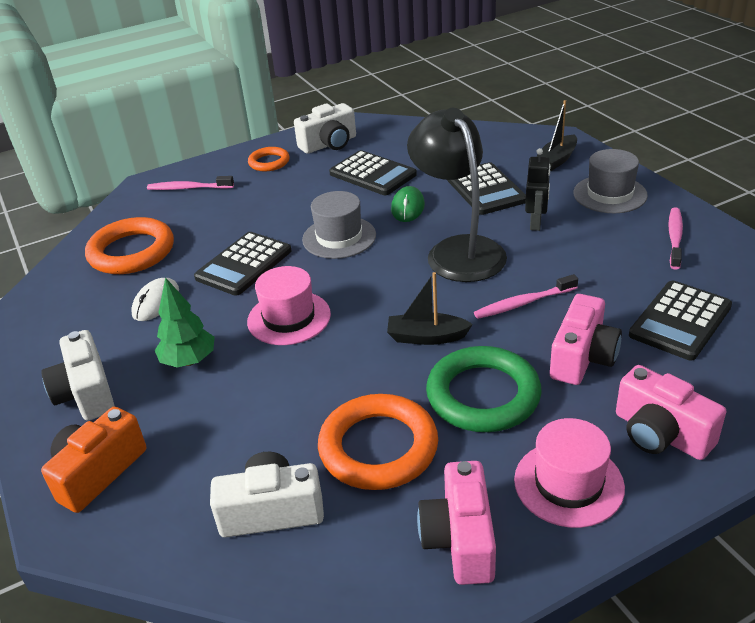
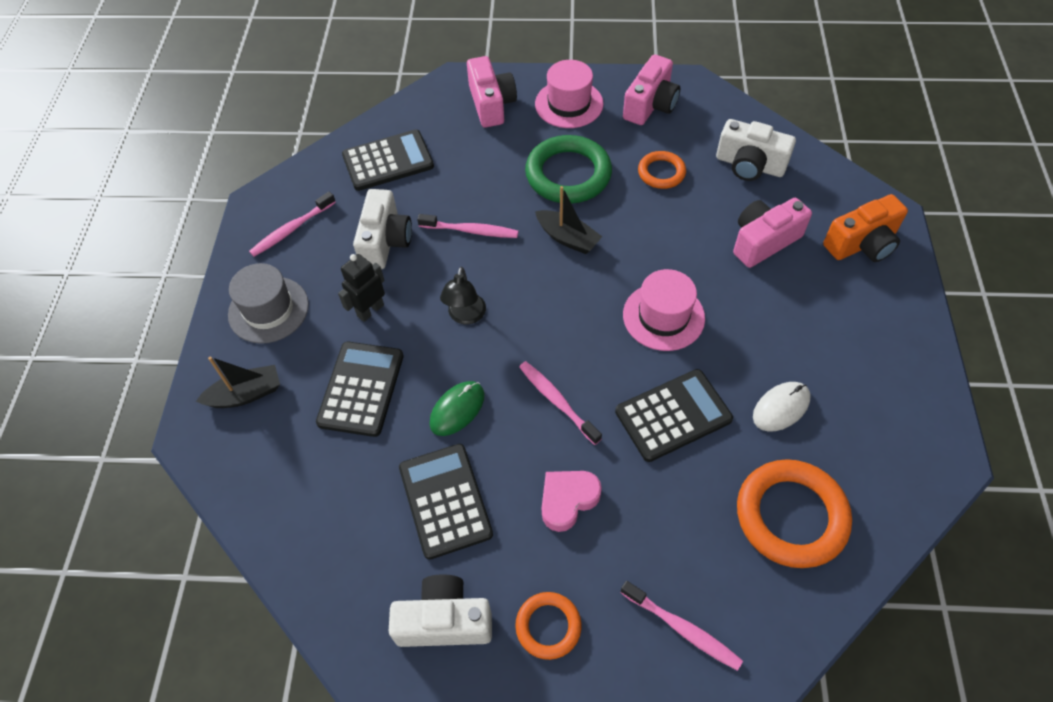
camera: 150 degrees left, 20 degrees up
(86, 393) = (865, 323): white camera -> white camera (385, 241)
(189, 361) = (768, 313): green tree -> none
(293, 202) = (567, 500): none -> pink heart
(339, 237) = (557, 401): grey hat -> pink toothbrush
(378, 447) = (661, 173): orange ring -> orange ring, size x0.55
(458, 250) = (465, 316): black lamp -> black lamp, size x0.47
(582, 357) = (479, 168): pink camera -> pink camera (763, 241)

